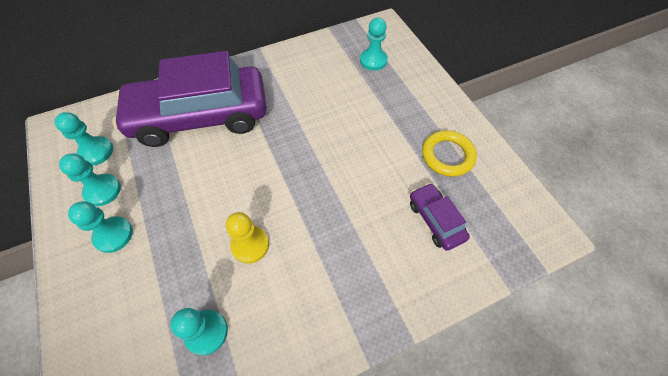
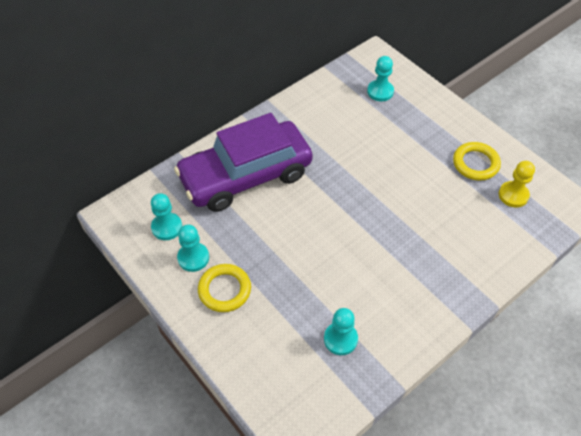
camera: 15 degrees left, 5 degrees down
(113, 235) = (224, 290): turquoise pawn -> yellow ring
(250, 245) = (344, 270): yellow pawn -> yellow pawn (513, 195)
(435, 220) = (483, 217): purple car -> none

